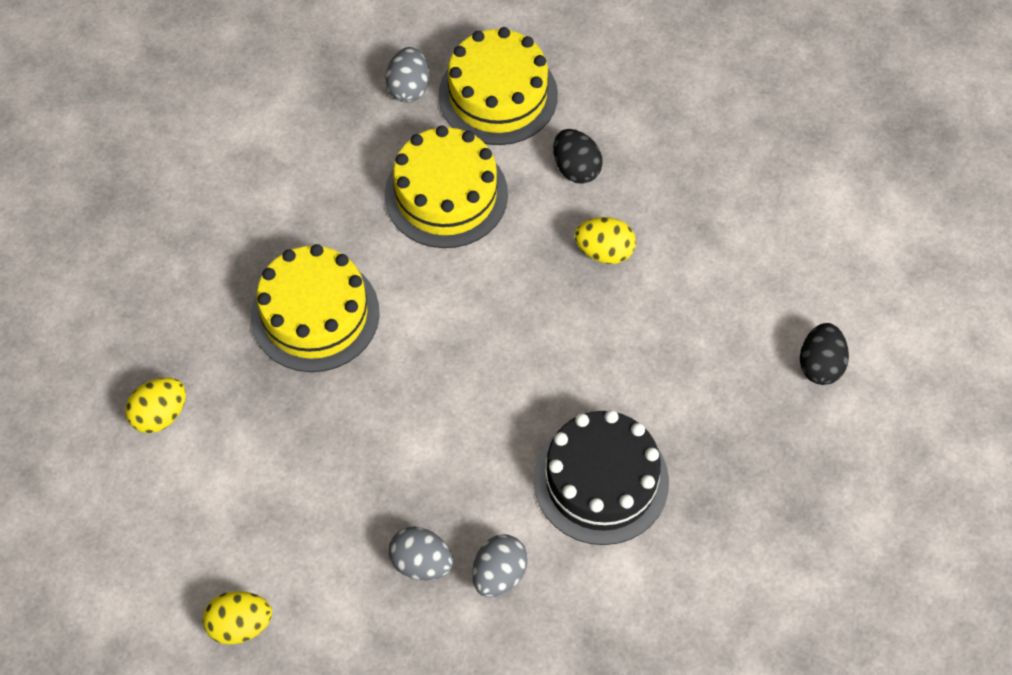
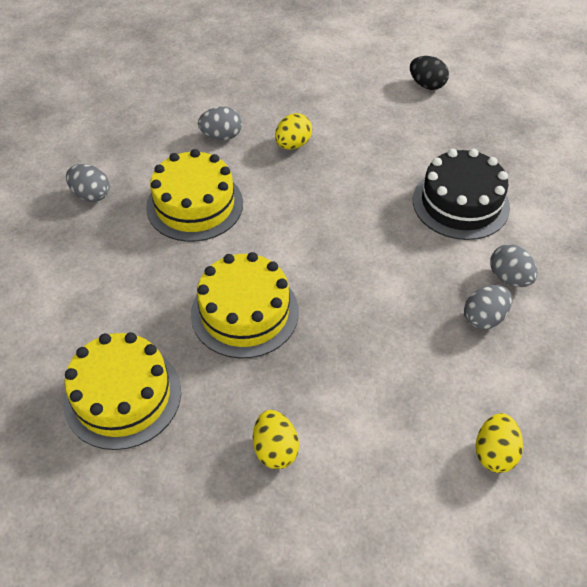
camera: 65 degrees left, 10 degrees down
(498, 95) = (135, 152): yellow cake -> yellow cake (122, 396)
(576, 168) = (221, 136): black egg -> grey egg

